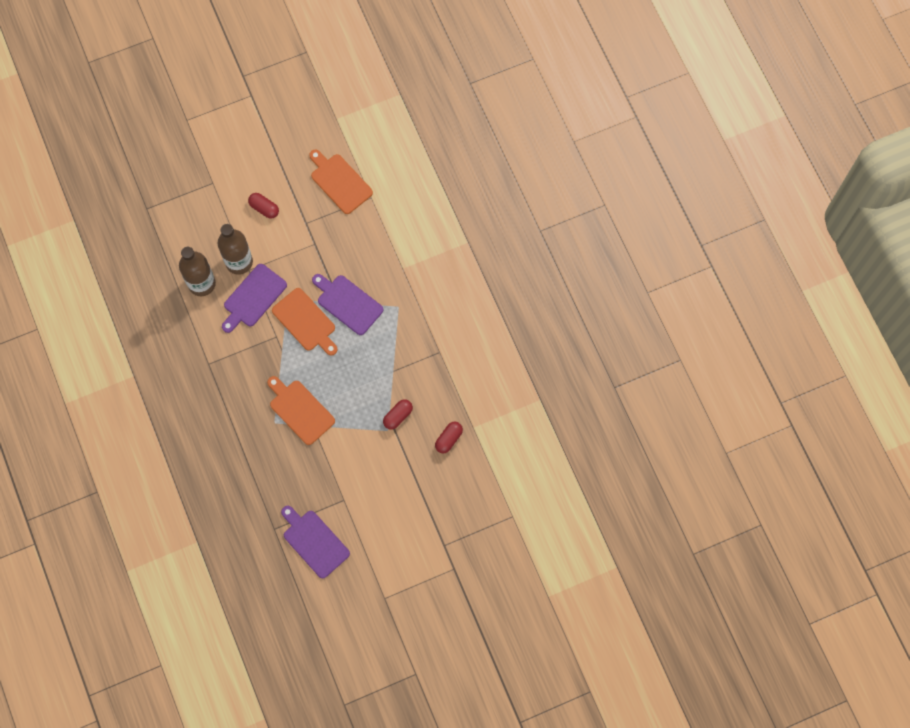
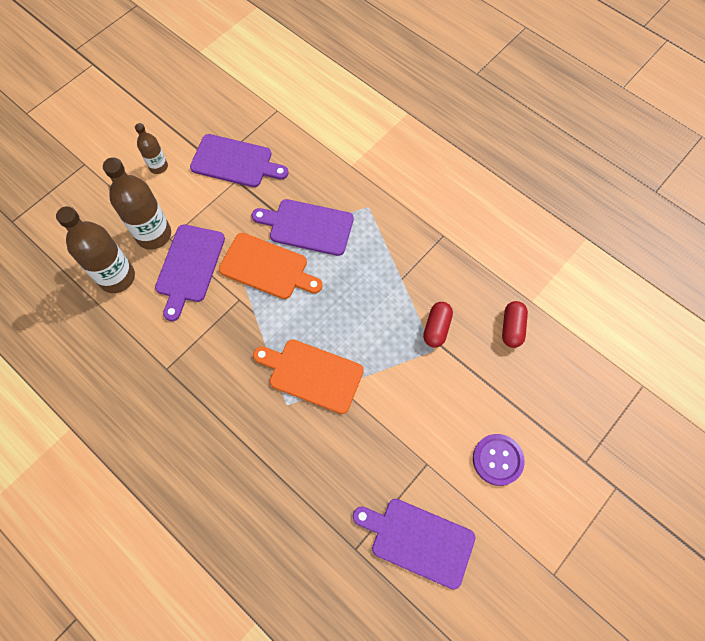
camera: 25 degrees left, 5 degrees down
(264, 208) = (158, 167): red capsule -> brown bottle
(320, 228) = (235, 162): none -> purple cutting board
(340, 182) = (234, 108): orange cutting board -> none
(389, 518) = (497, 460): none -> purple button

